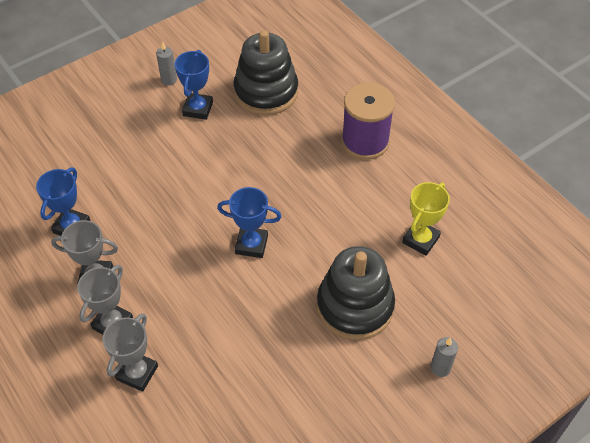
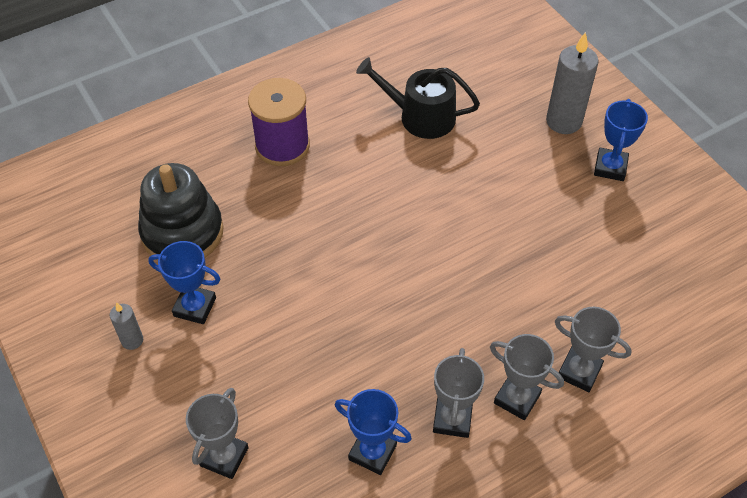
camera: 85 degrees left, 0 degrees up
(75, 142) = (224, 457): none -> grey trophy
(251, 244) = (415, 259): blue trophy -> blue trophy (610, 167)
(355, 306) = (497, 176): black stacking toy -> none
(420, 240) = (420, 116): yellow trophy -> black watering can
(440, 368) = (563, 121): grey candle -> grey candle, size x1.92

